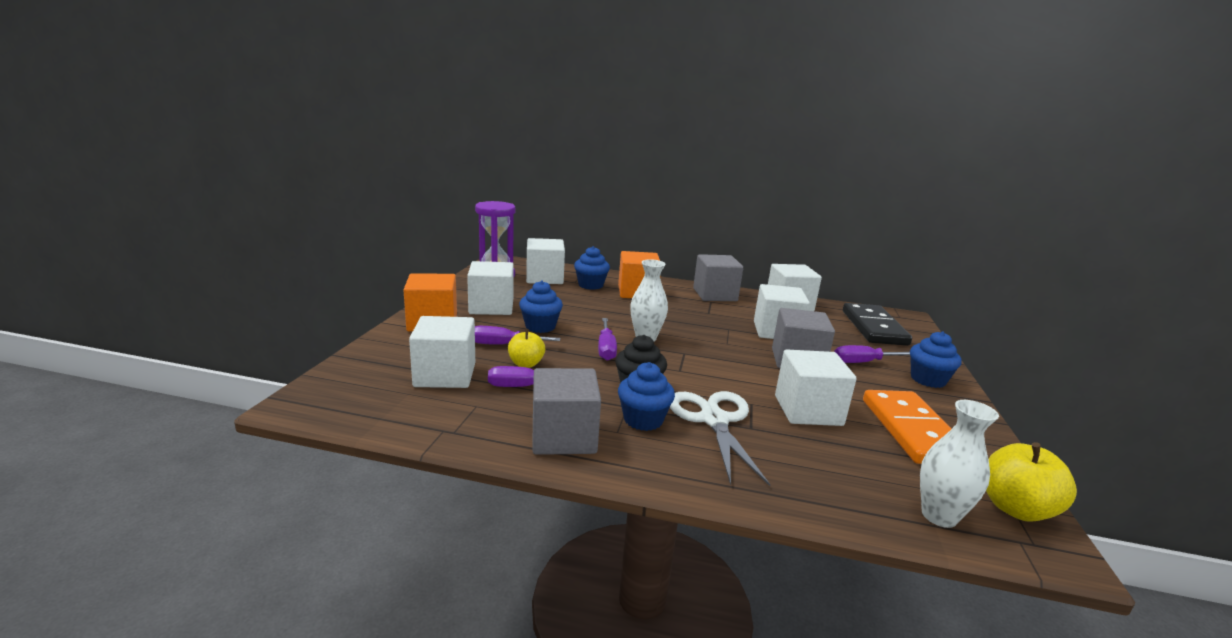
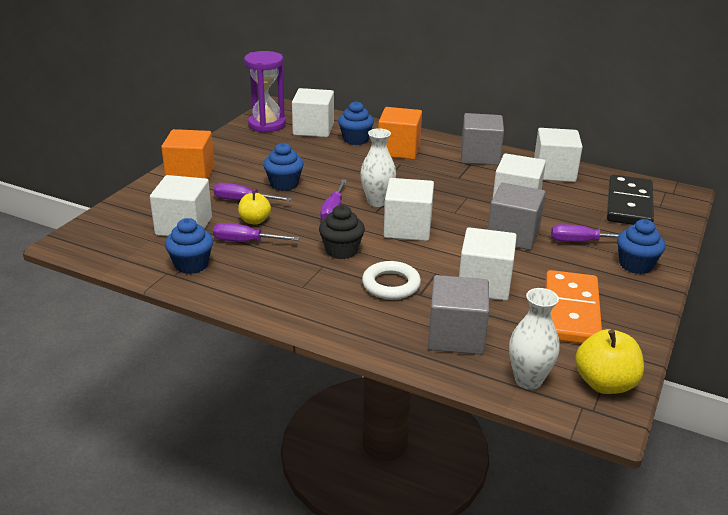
camera: 15 degrees right, 10 degrees up
(491, 307) = (248, 161): white cube -> white cube (407, 228)
(563, 436) = (256, 286): grey cube -> grey cube (456, 336)
(643, 420) = (329, 279): blue cupcake -> blue cupcake (191, 265)
(714, 420) = (391, 285): white scissors -> white ring

